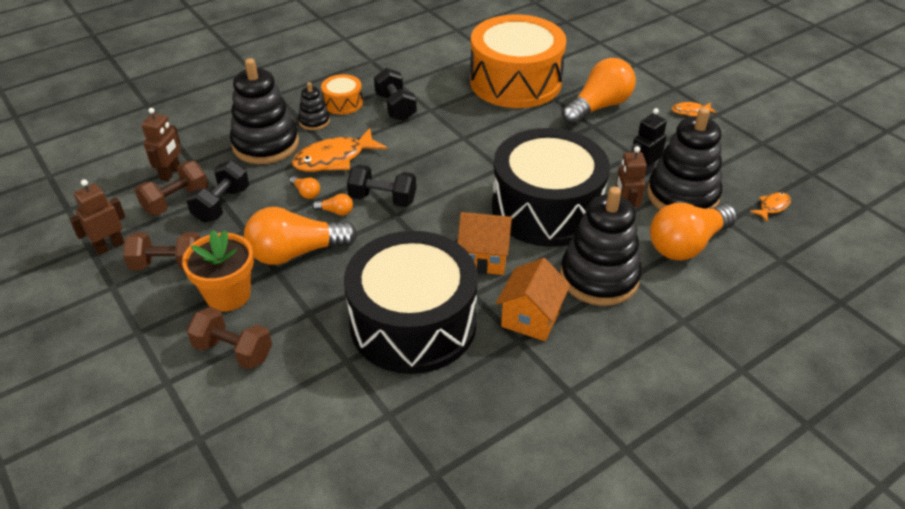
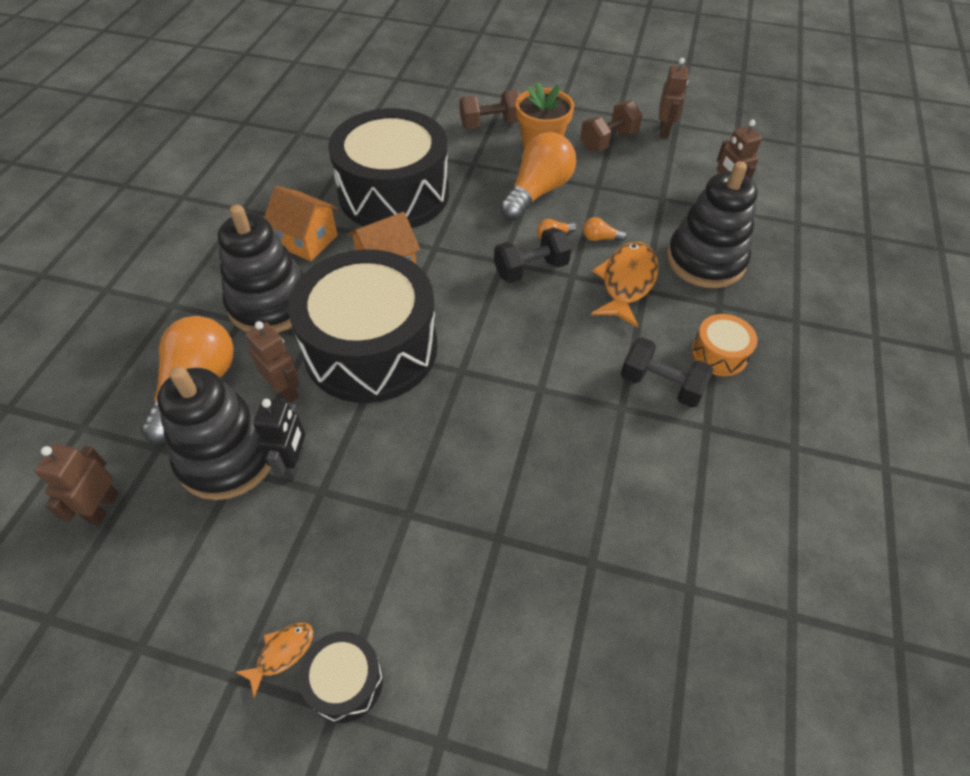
camera: 140 degrees right, 10 degrees up
(176, 201) = (681, 177): brown dumbbell -> none
(221, 204) = (646, 193): black dumbbell -> none
(314, 121) = (707, 312): black stacking toy -> none
(515, 82) = (580, 538): orange drum -> none
(531, 318) = (307, 241): orange house -> orange house turned 45 degrees counterclockwise
(599, 107) = (425, 563): orange light bulb -> none
(665, 92) = (345, 681): none -> black drum
(772, 207) = (103, 507): orange fish -> brown robot

